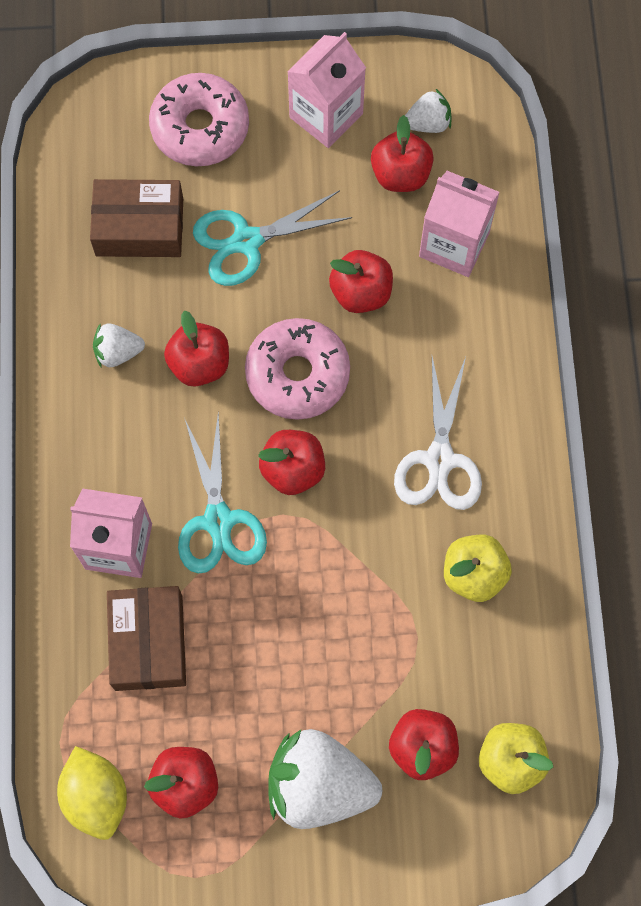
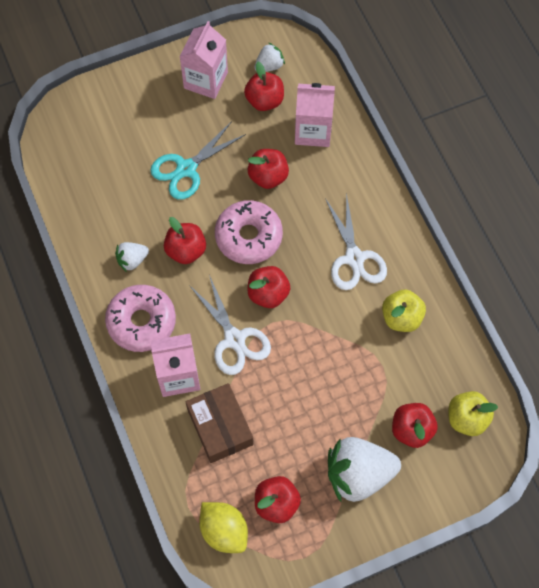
camera: 20 degrees left, 5 degrees down
(139, 227) = (116, 182): brown box -> none
(200, 128) = (131, 111): pink donut -> pink donut (141, 322)
(218, 521) = (234, 339): turquoise scissors -> white scissors

